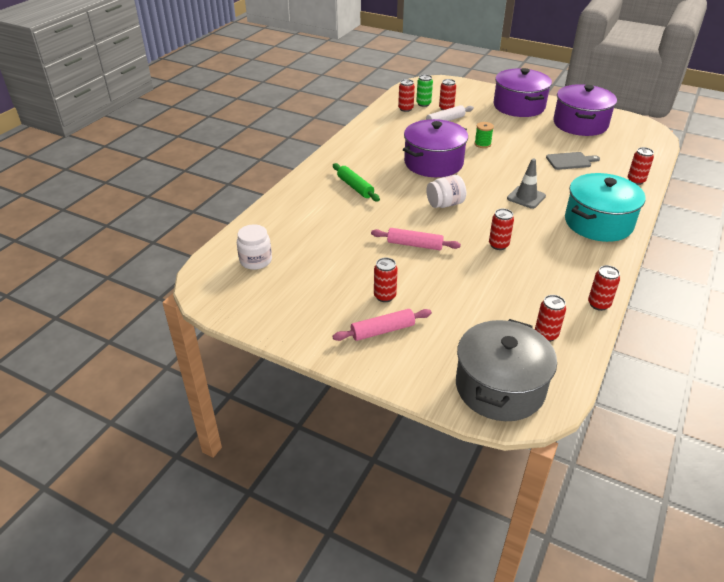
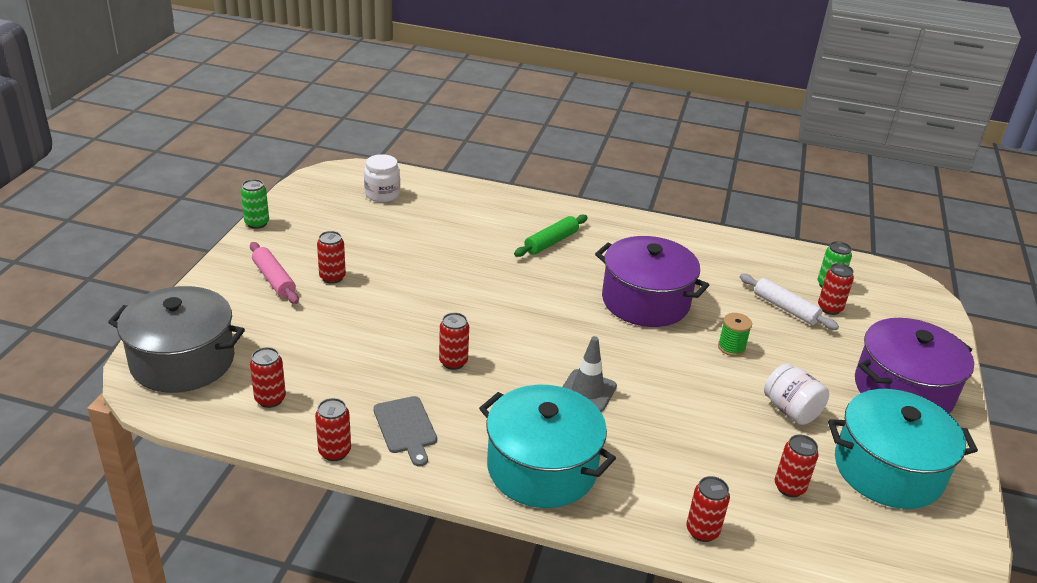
camera: 75 degrees right, 5 degrees down
(283, 341) = (257, 223): none -> green can
(405, 109) = (798, 269): red can -> red can (789, 487)
(415, 245) = (436, 293): pink rolling pin -> none
(445, 204) = (538, 314): white jar -> white jar (791, 410)
(570, 161) = (730, 447): grey cutting board -> grey cutting board (405, 428)
(580, 124) = (888, 470): purple pot -> turquoise pot

